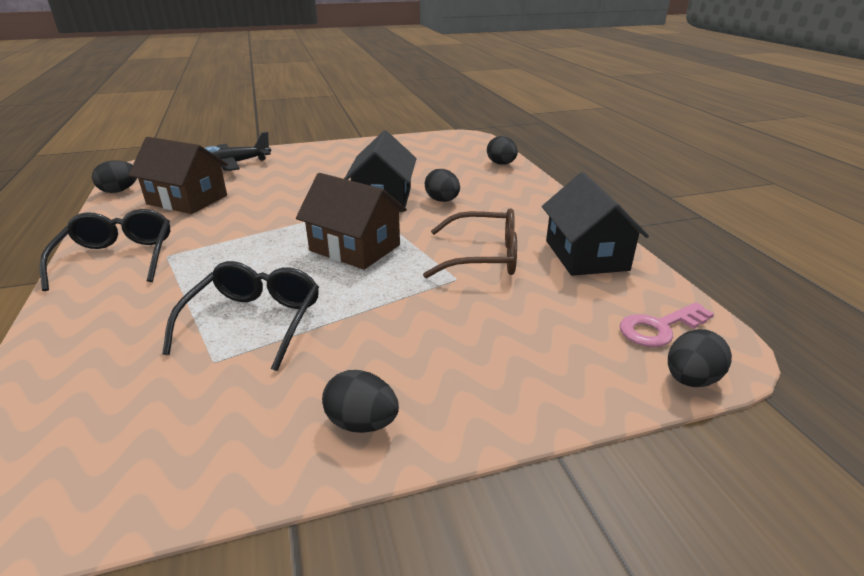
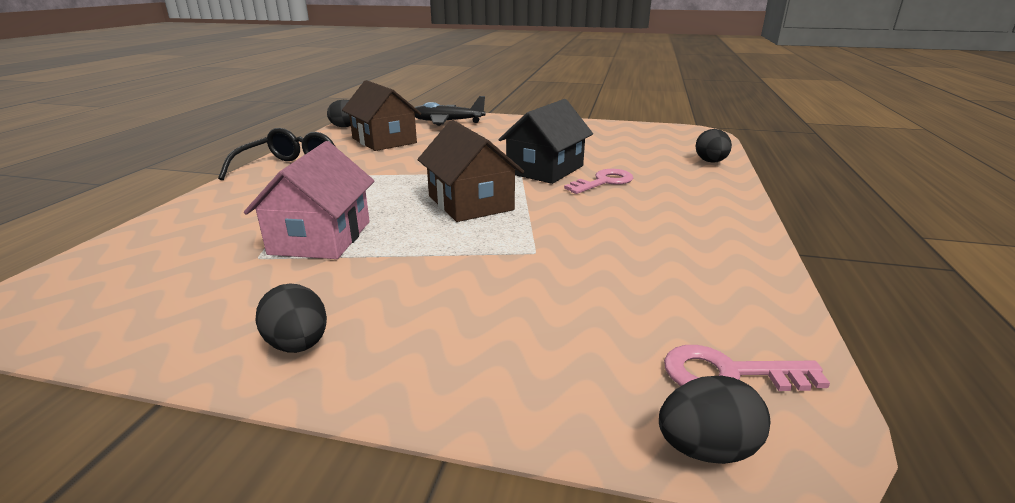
camera: 30 degrees right, 5 degrees down
(254, 321) = (321, 237): black glasses -> pink house
(442, 200) = (603, 182): black egg -> pink key
(483, 257) = (587, 240): brown glasses -> none
(586, 255) = (715, 268): black house -> none

